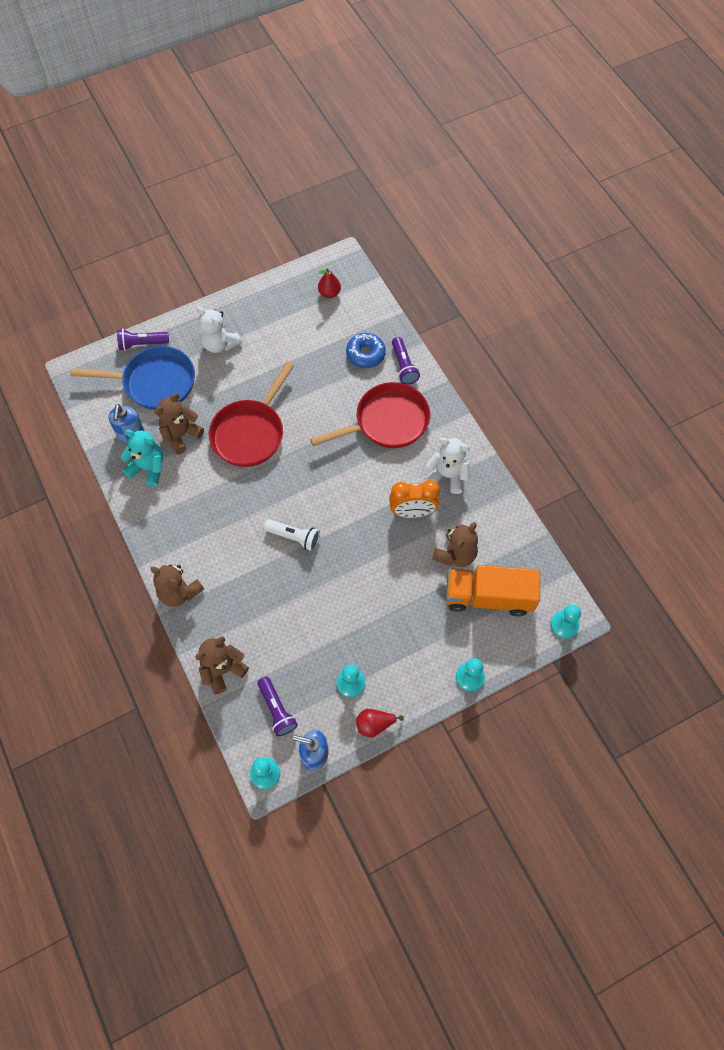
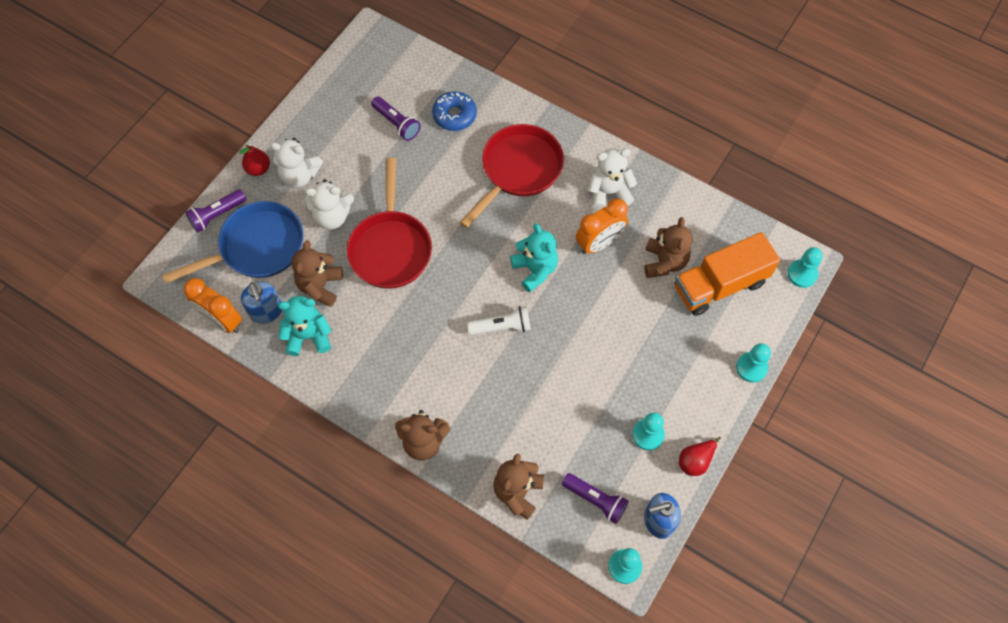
camera: 30 degrees left, 0 degrees up
(96, 424) = (222, 321): none -> orange clock
(223, 387) = (332, 217): none -> white teddy bear
(329, 293) = (379, 73): red pear -> red pear (258, 169)
(348, 506) = (535, 270): none -> turquoise teddy bear
(404, 366) = (499, 109): purple flashlight -> purple flashlight (397, 123)

